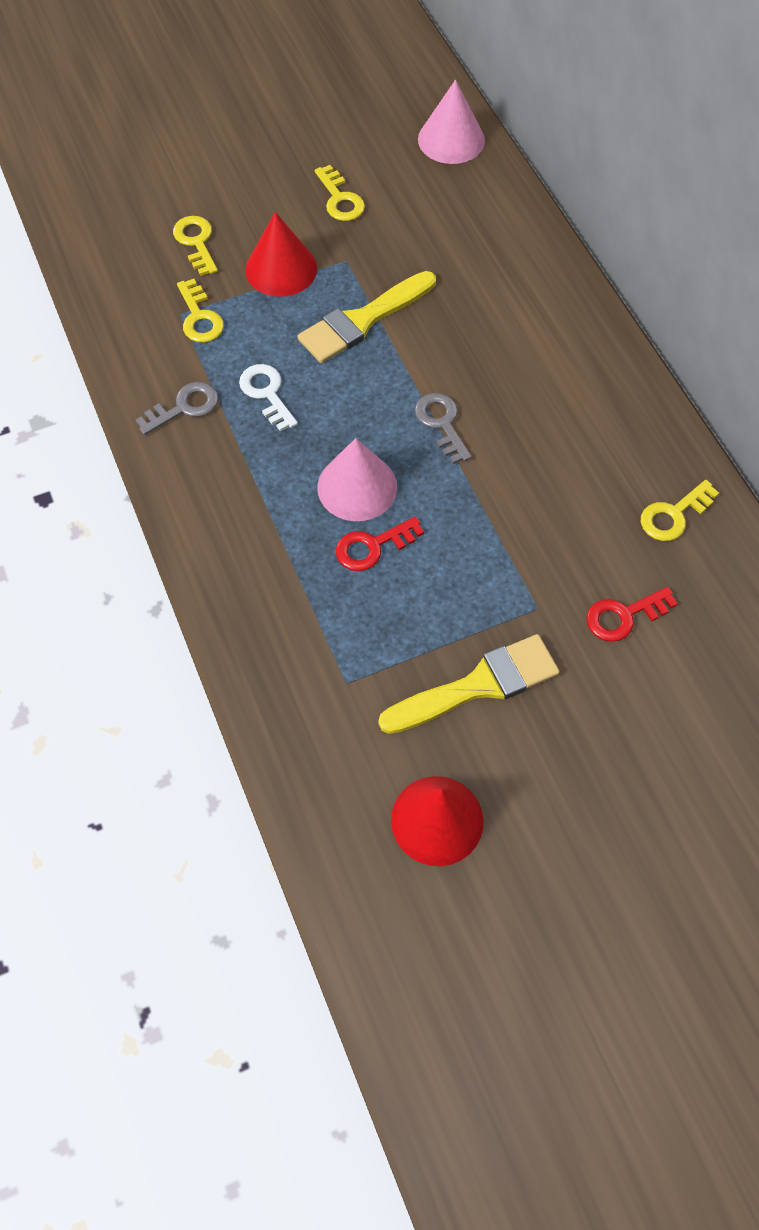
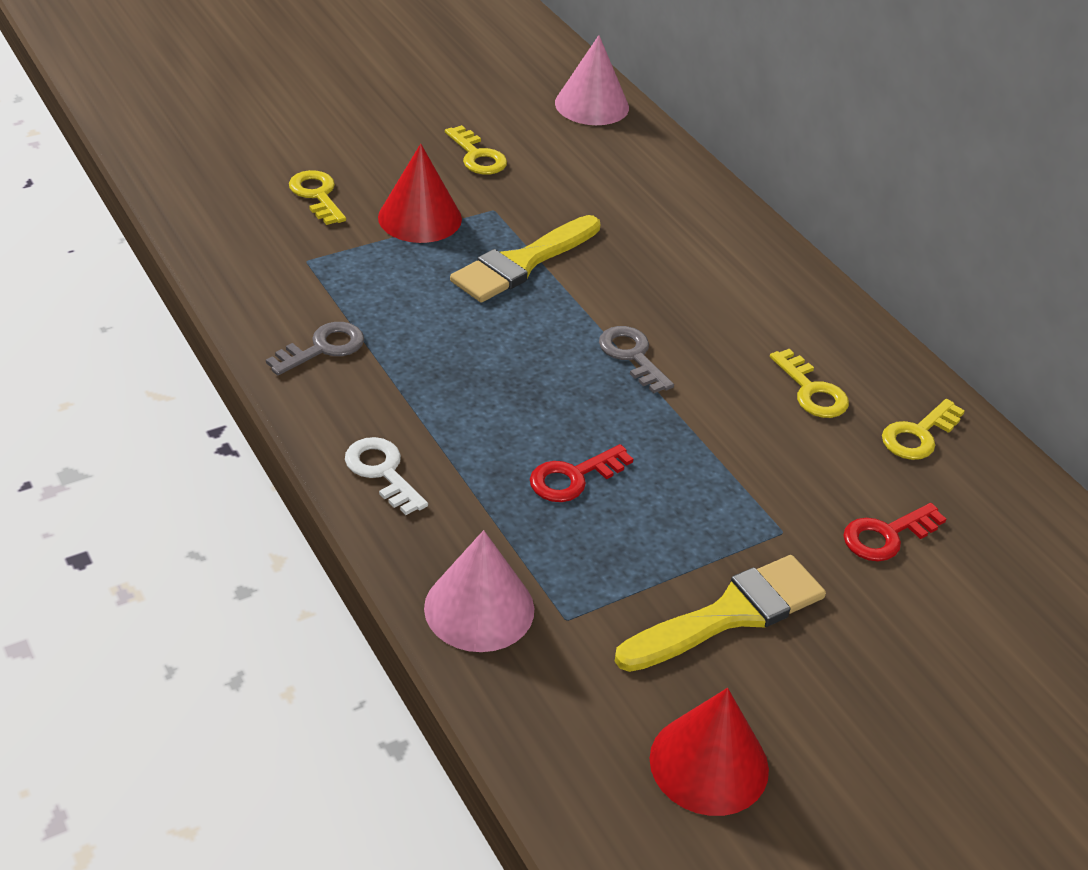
camera: 10 degrees left, 20 degrees down
(199, 317) = (330, 263): yellow key -> yellow key (812, 391)
(266, 393) = (421, 332): white key -> white key (382, 472)
(357, 487) = (544, 419): pink cone -> pink cone (479, 608)

